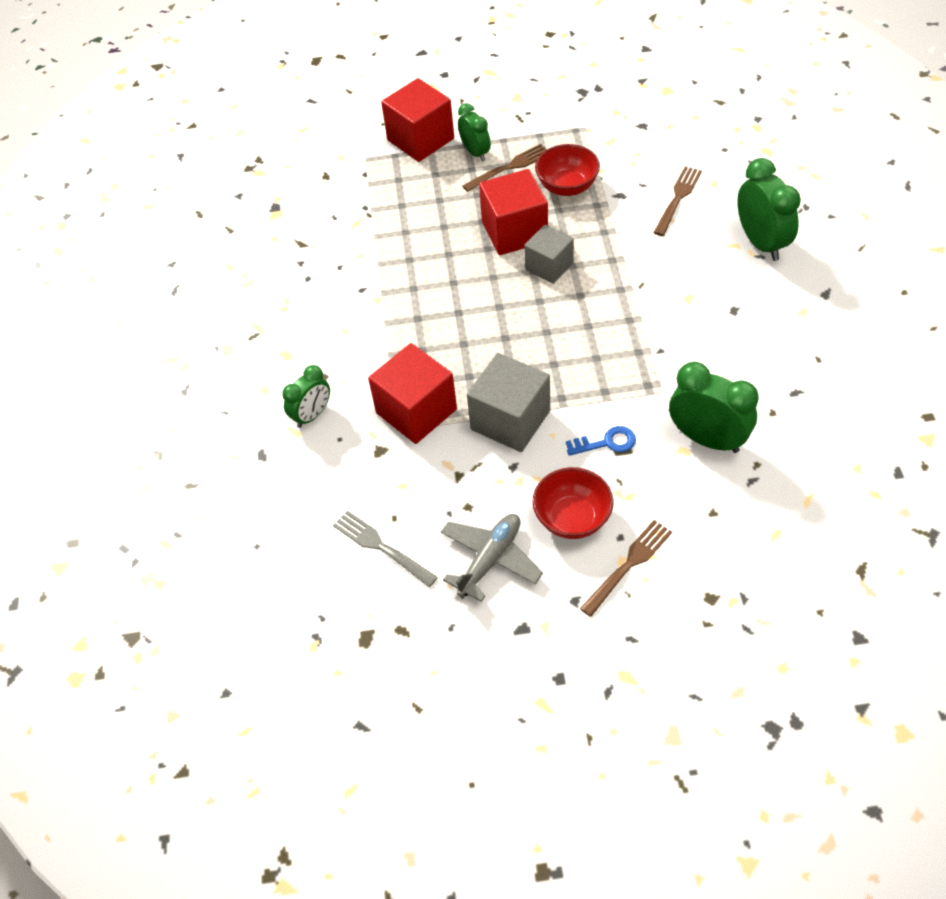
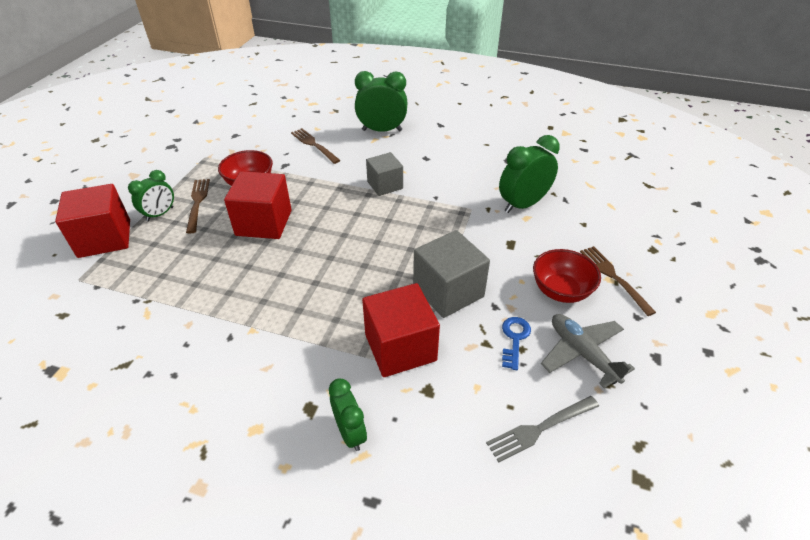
camera: 70 degrees left, 10 degrees down
(475, 153) = (160, 214): green clock -> green clock turned 135 degrees clockwise
(549, 266) = (315, 218): grey cube -> grey cube (385, 185)
(606, 442) = (500, 249): blue key -> blue key (514, 339)

